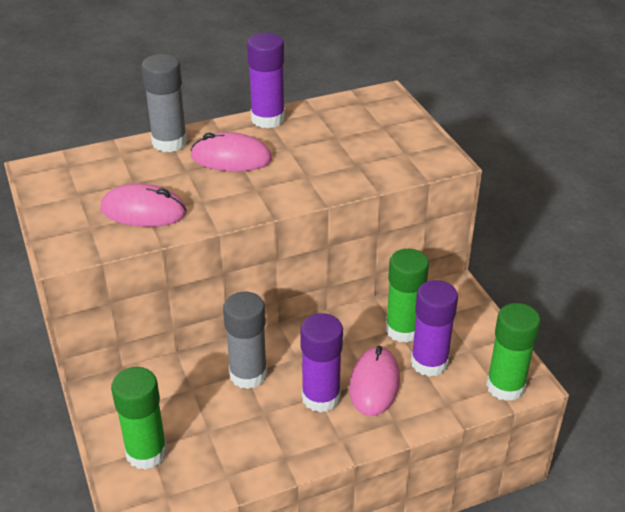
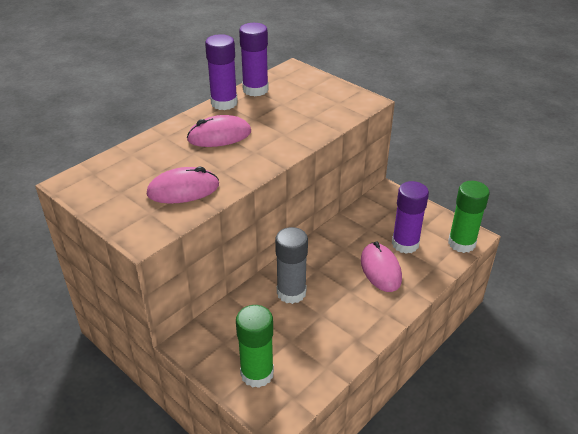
camera: 25 degrees left, 0 degrees up
(169, 142) = (163, 136): grey glue stick -> none
(321, 397) = (352, 290): purple glue stick -> purple glue stick (255, 90)
(403, 329) = (373, 228): green glue stick -> none

